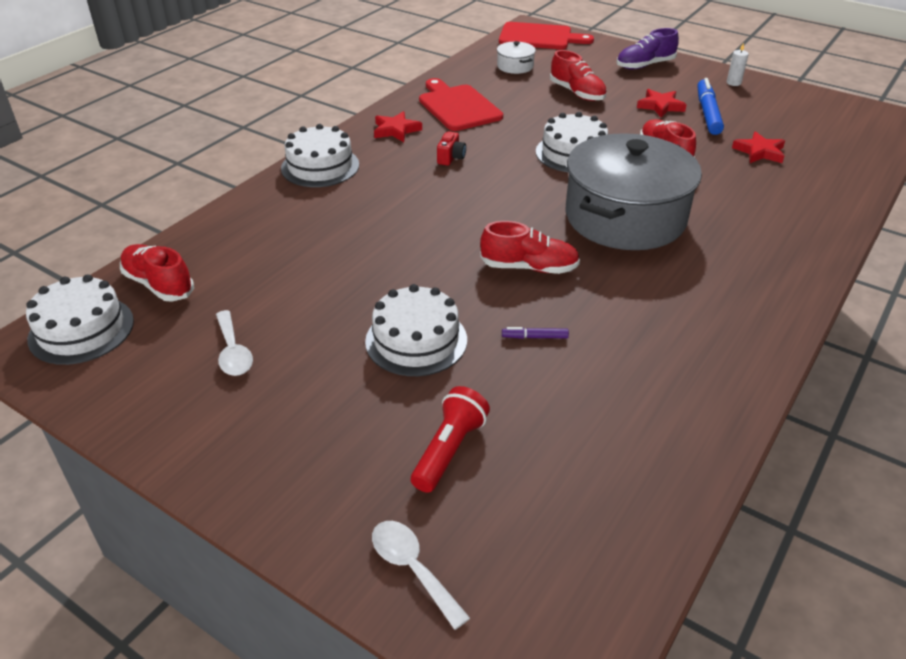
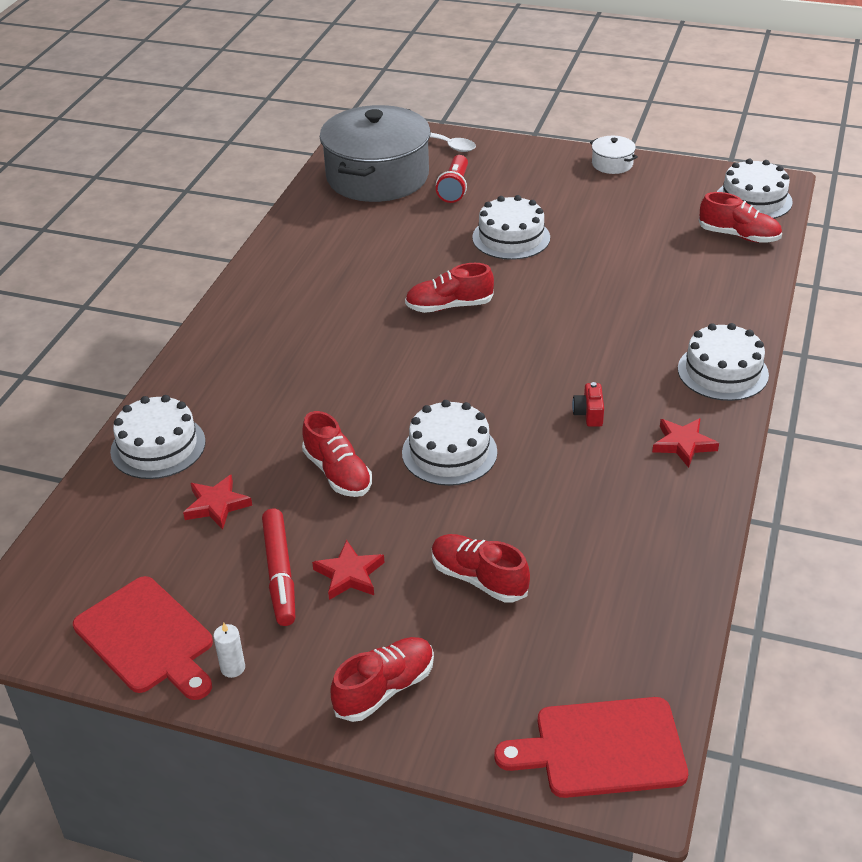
camera: 165 degrees right, 0 degrees up
(233, 352) = (633, 207): white spoon -> none
(458, 106) = (634, 507): red cutting board -> red cutting board (147, 638)
(515, 66) = (602, 631): white pot -> white pot (612, 164)
(535, 337) = (425, 255): purple marker -> none
(625, 217) = (372, 374): grey pot -> grey pot (377, 176)
(645, 65) = (384, 689): purple shoe -> red shoe
(707, 113) = (280, 573): blue marker -> red marker
(821, 196) = (158, 446): none -> white cake

